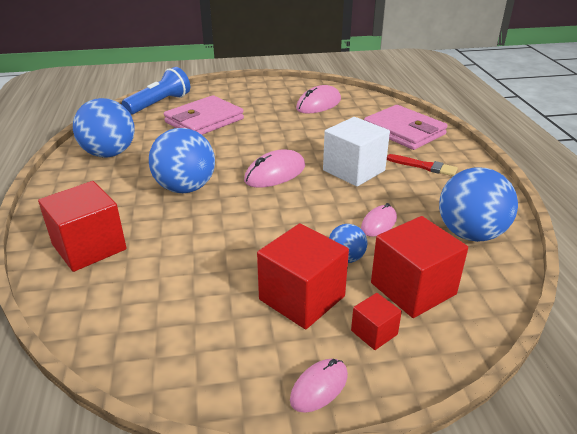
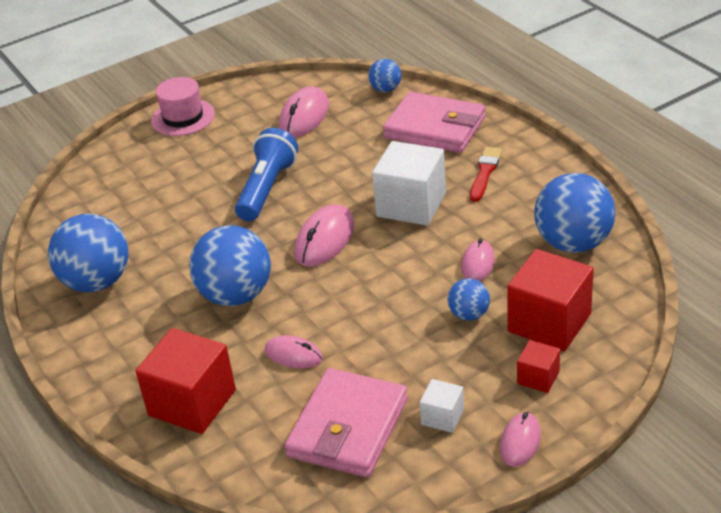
camera: 20 degrees left, 5 degrees up
(159, 104) = (89, 183): blue flashlight -> blue flashlight (267, 189)
(188, 240) = (293, 355): none -> pink mouse
(204, 120) = (175, 191): pink wallet -> pink wallet (348, 428)
(244, 87) = (183, 117): none -> pink hat
(264, 334) = (442, 417): none -> white cube
(302, 298) = (453, 371): red cube -> none
(384, 103) = (385, 89): none -> blue ball
(424, 166) = (485, 172): red brush -> red brush turned 75 degrees counterclockwise

